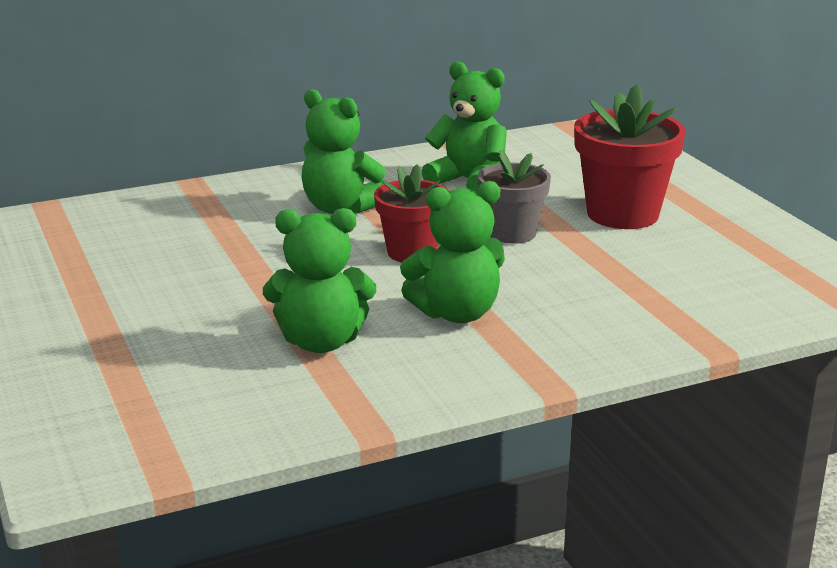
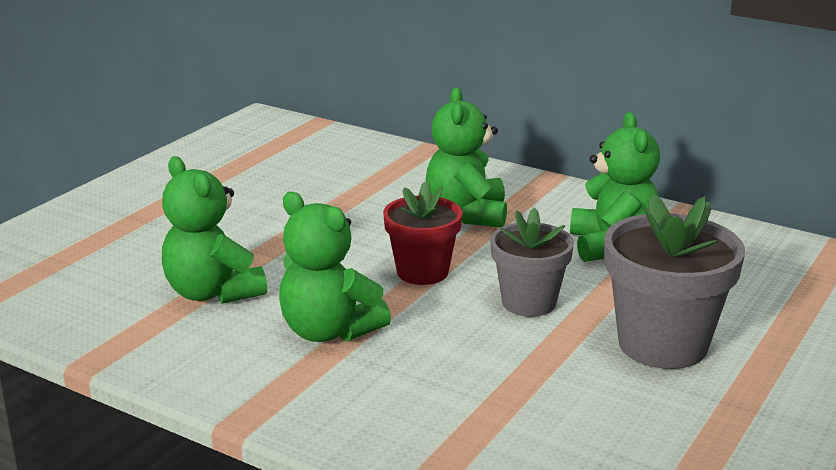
camera: 55 degrees right, 0 degrees up
(622, 214) = (662, 344): red flower pot -> grey flower pot

